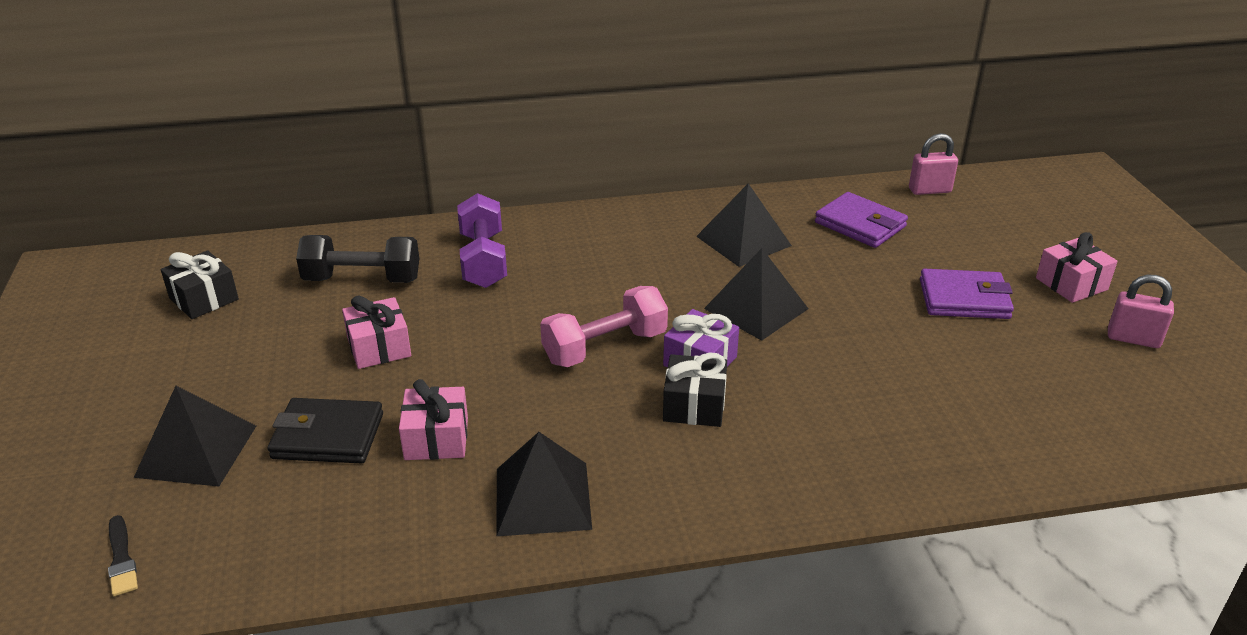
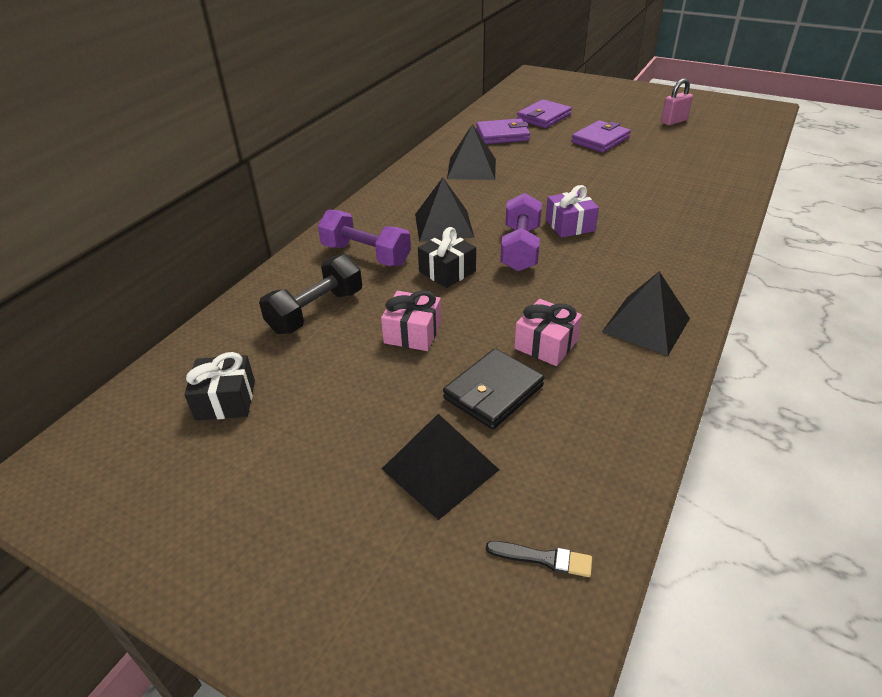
camera: 50 degrees left, 5 degrees up
(605, 347) = (520, 248): pink dumbbell -> purple dumbbell
(694, 405) = (608, 243): black gift -> black gift (447, 271)
(756, 308) = (541, 191): black pyramid -> black pyramid (444, 225)
(929, 190) = (497, 108): pink padlock -> none
(960, 232) = (543, 117): none -> purple wallet
(1071, 284) = (618, 114): pink gift -> none

